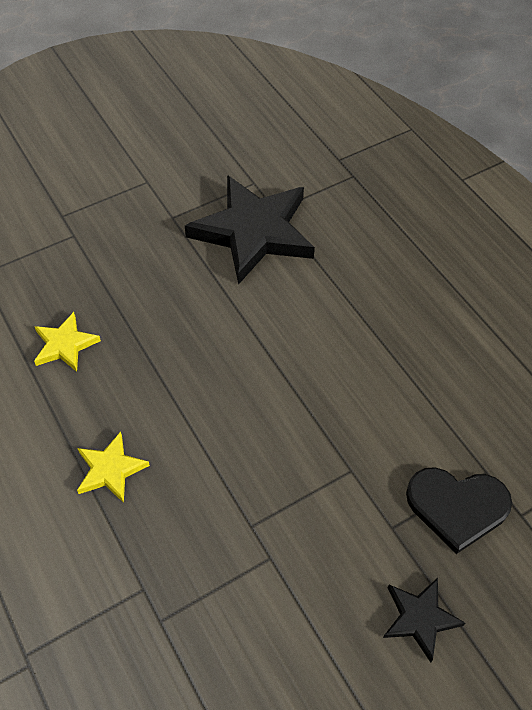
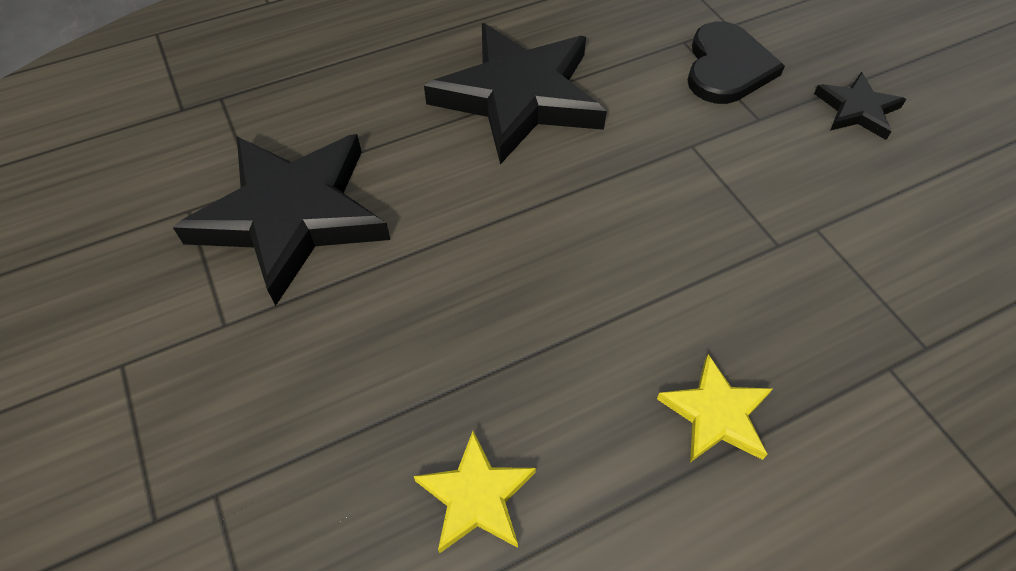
camera: 85 degrees left, 0 degrees up
(386, 347) = (519, 97): none -> black star

